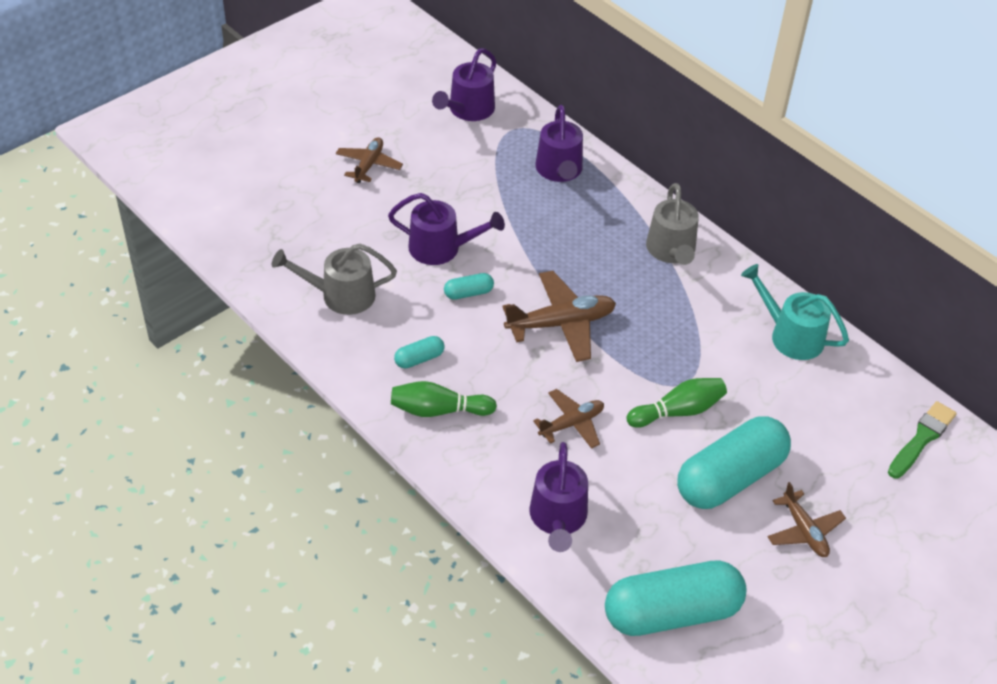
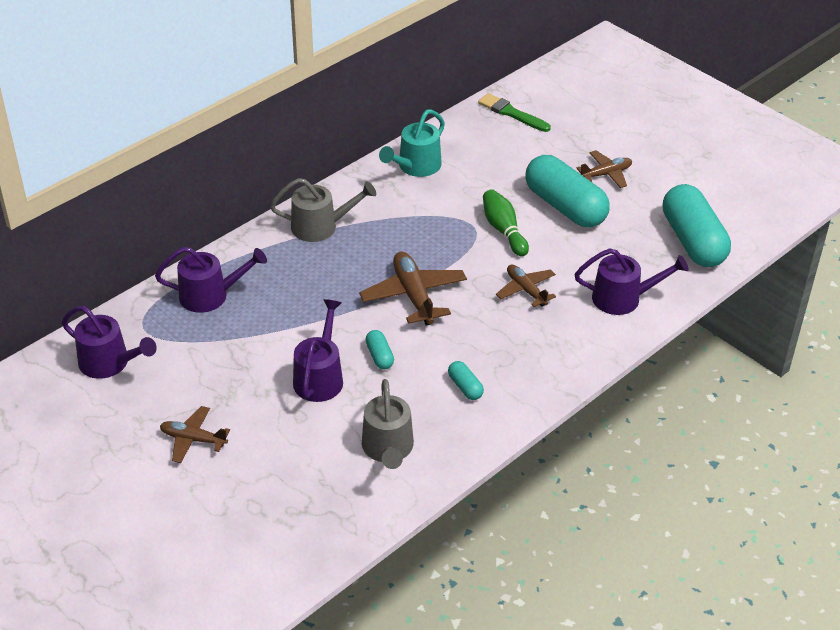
camera: 90 degrees left, 5 degrees down
(438, 410) = (524, 372): green bowling pin -> none

